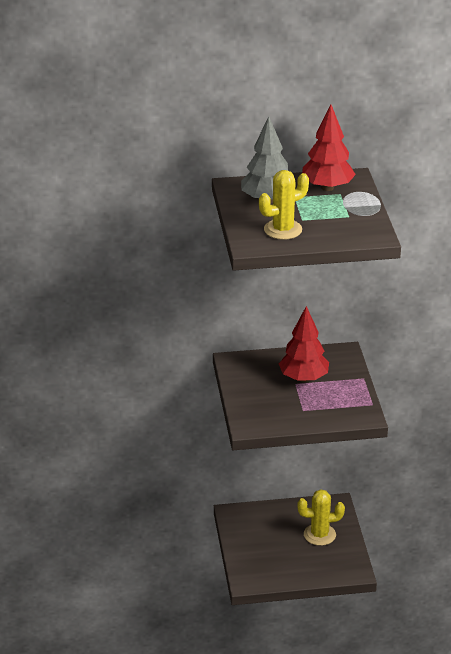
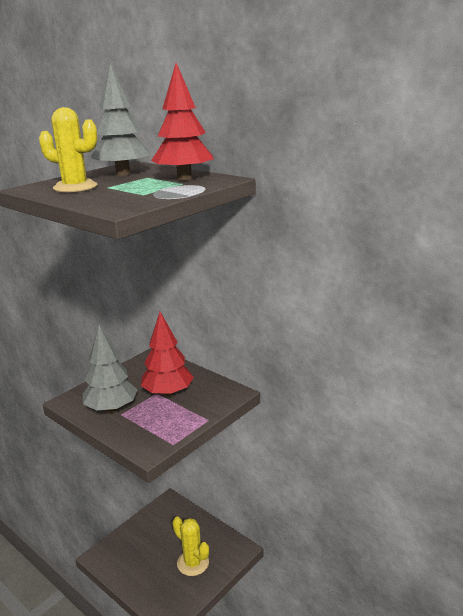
camera: 50 degrees right, 10 degrees down
(289, 411) = (111, 409): none -> grey tree

